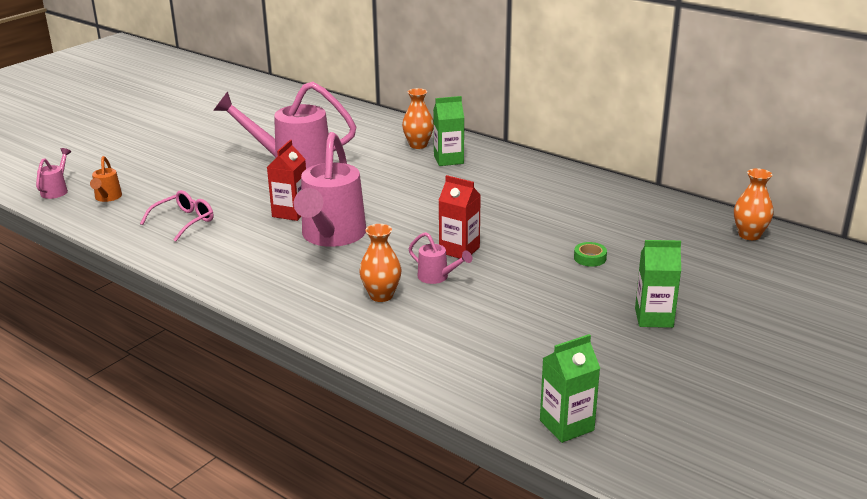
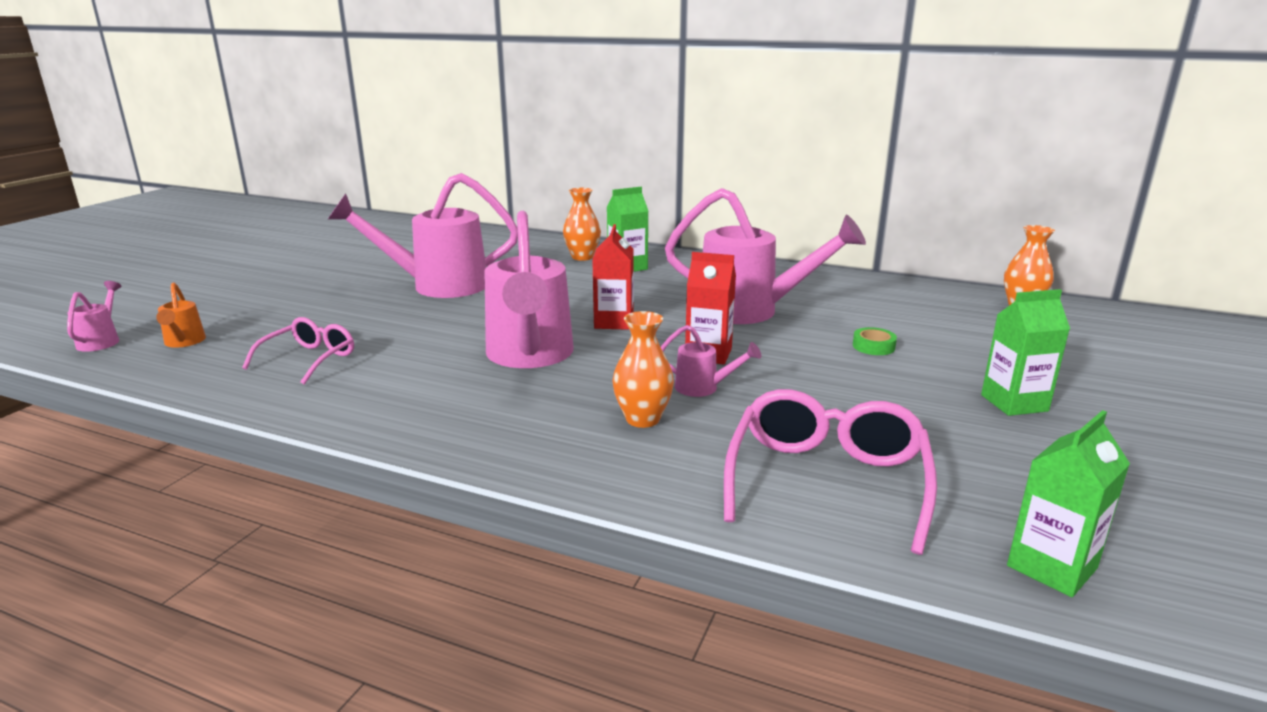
camera: 15 degrees left, 5 degrees down
(290, 212) = (459, 335): red carton -> red carton (614, 322)
(471, 355) = (826, 482): none -> pink glasses
(519, 214) = (751, 311): none -> pink watering can

